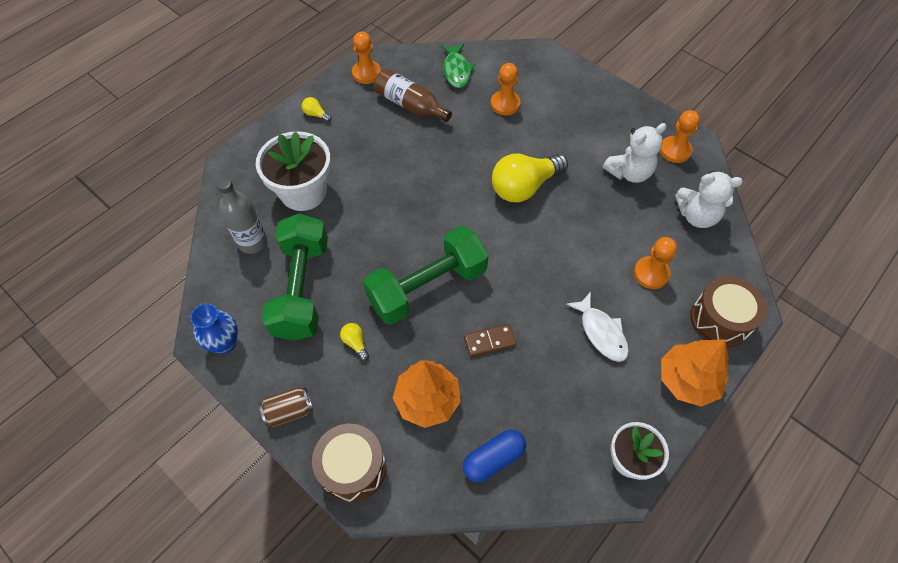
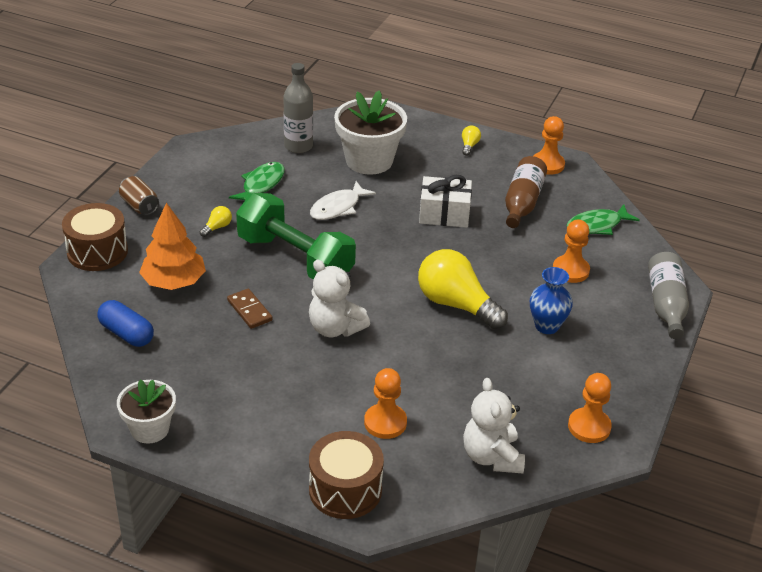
camera: 70 degrees right, 20 degrees down
(225, 343) = (191, 157): blue vase -> blue vase (547, 326)
(302, 289) = (261, 185): green dumbbell -> green fish
(405, 160) = (444, 214): none -> white gift
(559, 65) = (666, 304): none -> grey bottle
(601, 332) = (290, 390): white fish -> white fish (338, 207)
(629, 172) = (527, 388): white teddy bear -> white teddy bear (335, 328)
(687, 380) = (255, 467): orange tree -> none

